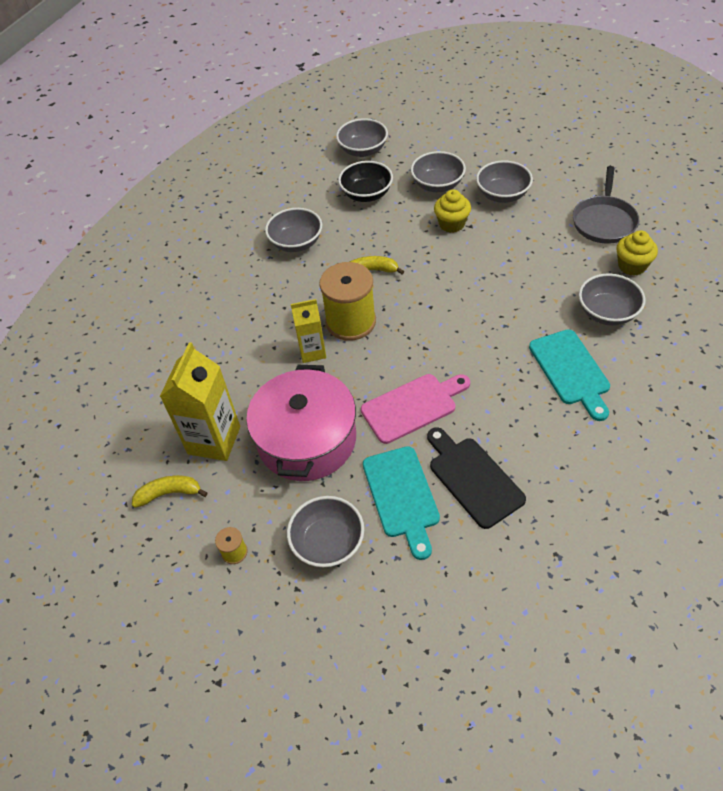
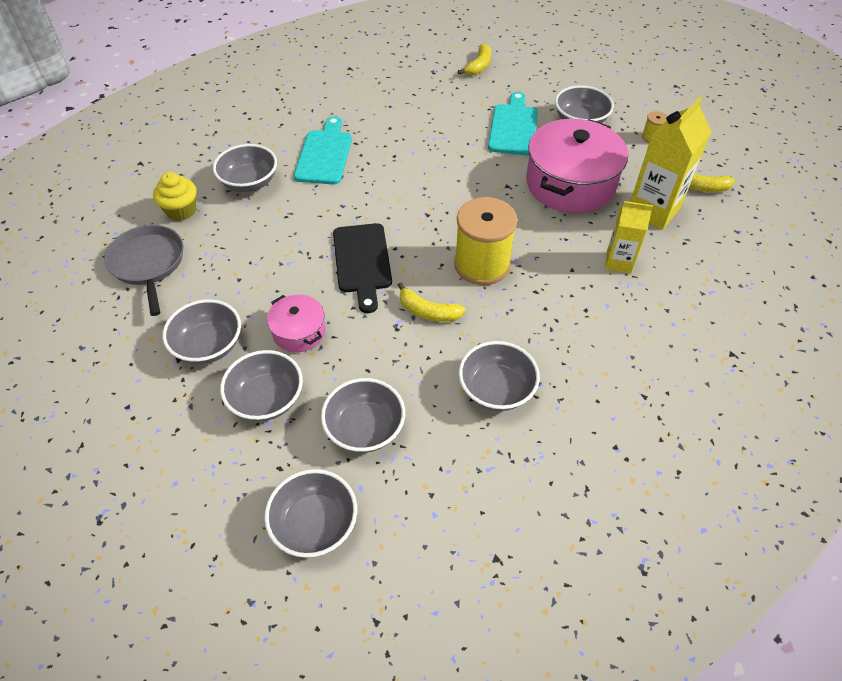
camera: 160 degrees left, 0 degrees up
(312, 351) = (534, 250): yellow carton -> yellow carton (618, 262)
(366, 194) = (365, 428): black bowl -> grey bowl
(413, 406) = (469, 175): pink cutting board -> none
(451, 224) = (299, 332): yellow cupcake -> pink pot
(473, 478) = (456, 120): black cutting board -> black cutting board (362, 262)
(506, 597) = (479, 66): none -> yellow banana
(604, 221) = (148, 264): grey pan -> grey pan turned 60 degrees counterclockwise

